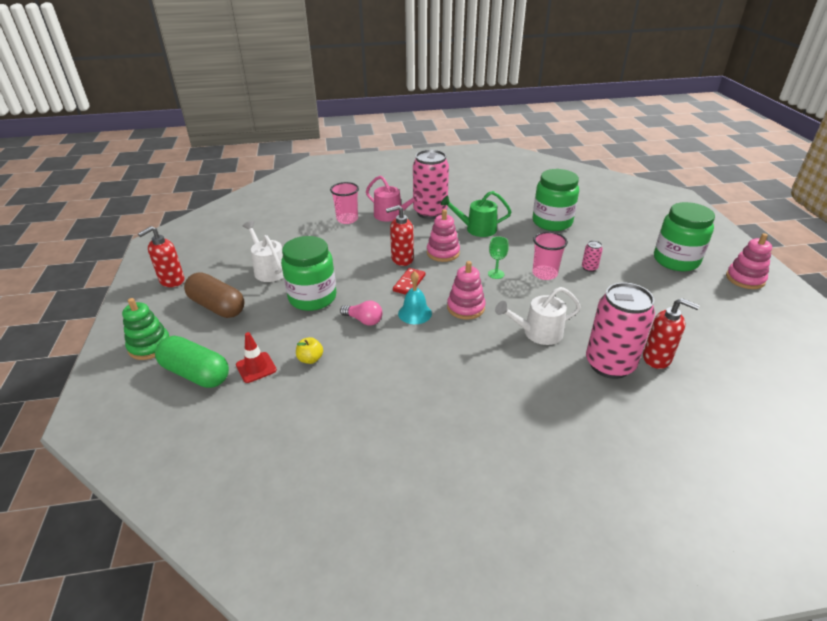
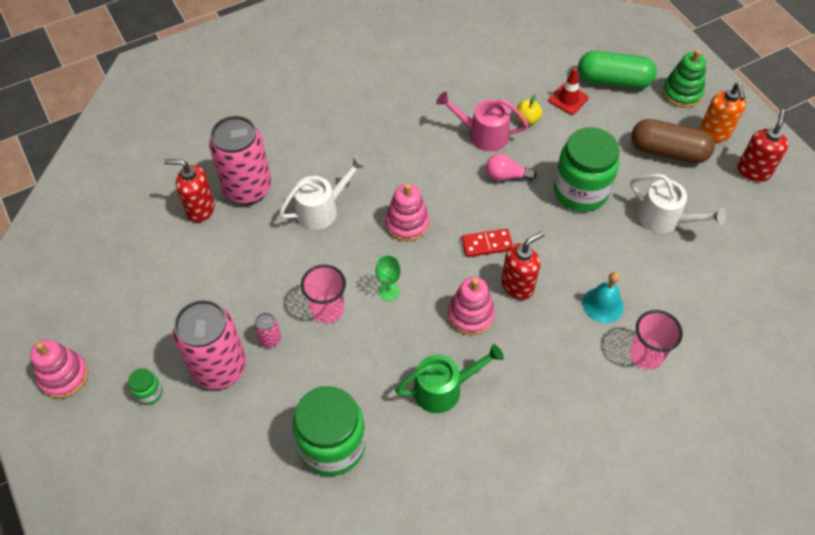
camera: 160 degrees right, 20 degrees up
(165, 310) = (715, 133): none -> orange soap dispenser
(391, 215) = (587, 386): pink watering can -> pink watering can (483, 134)
(409, 283) = (487, 244): red domino -> red domino turned 75 degrees clockwise
(415, 313) = (458, 200): turquoise bell -> turquoise bell (603, 305)
(430, 212) = (533, 415): pink can -> pink can (219, 367)
(676, 260) = (149, 393): green jar -> green jar, size x0.42

